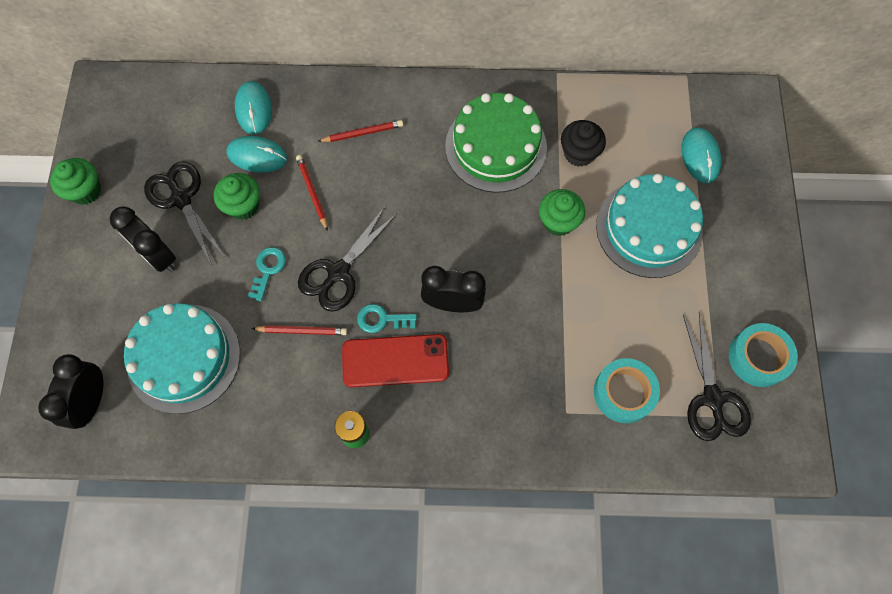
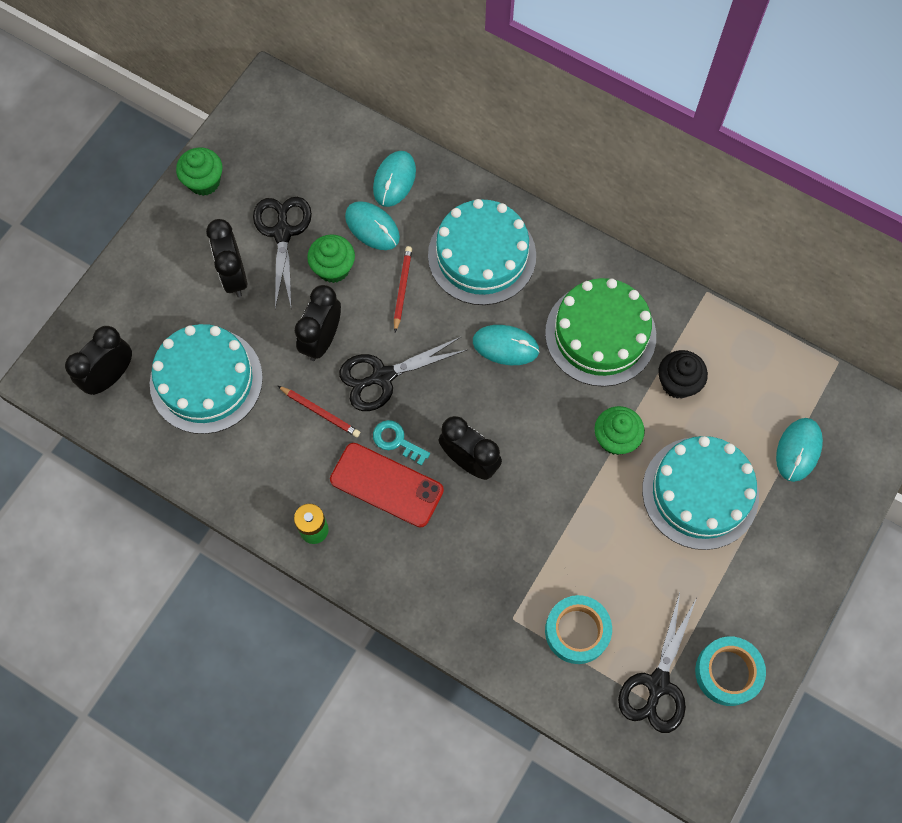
camera: 30 degrees right, 0 degrees up
(268, 269) = (322, 340): turquoise key -> black clock
(363, 133) = (482, 255): red pencil -> turquoise cake
(426, 195) = (505, 346): none -> turquoise mouse

